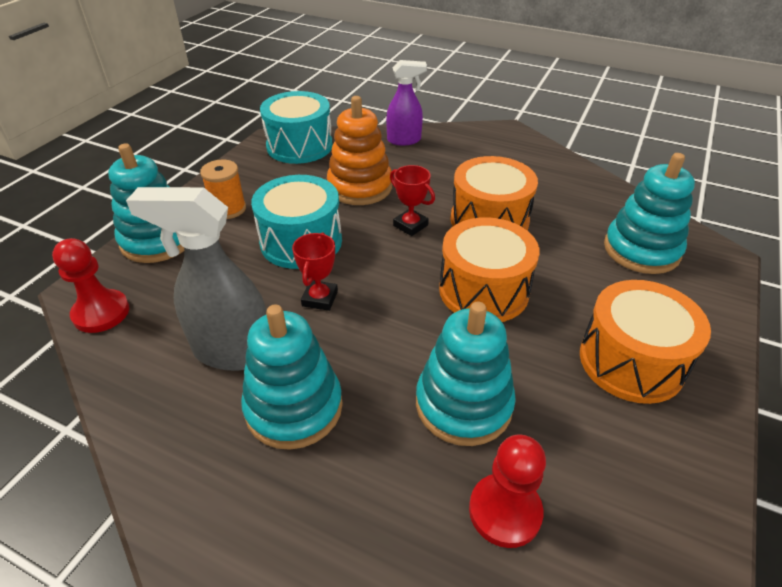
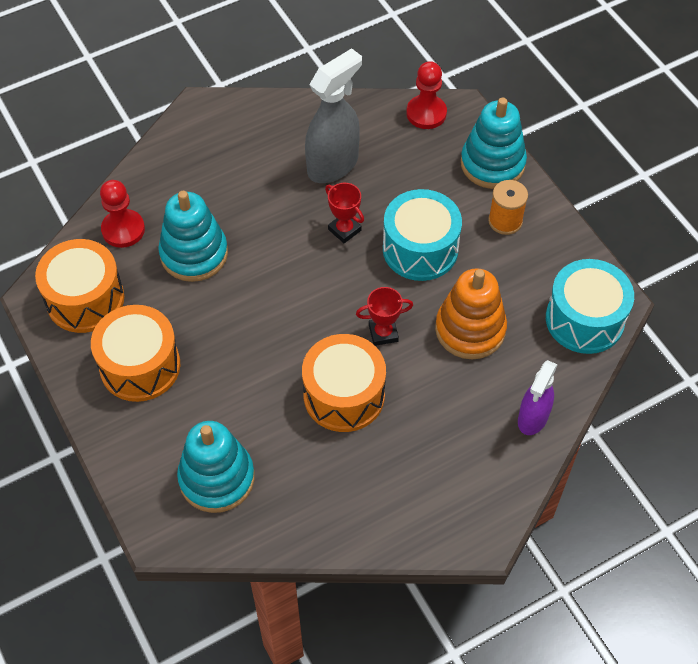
camera: 125 degrees right, 15 degrees up
(294, 407) = (264, 176): turquoise stacking toy -> none
(483, 290) = (270, 330): orange drum -> orange drum (85, 299)

